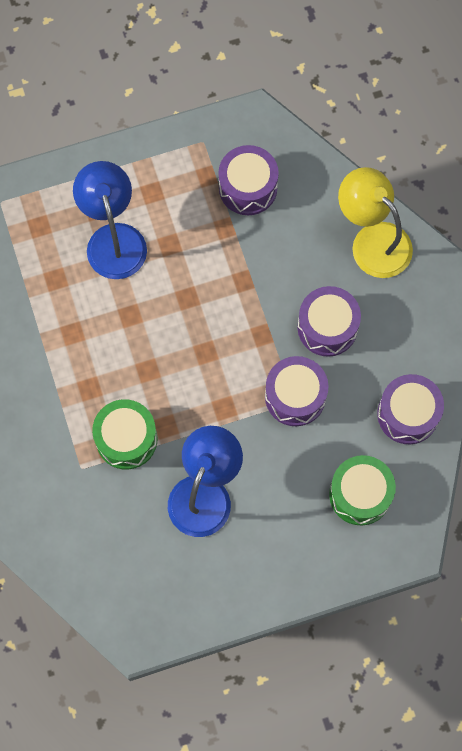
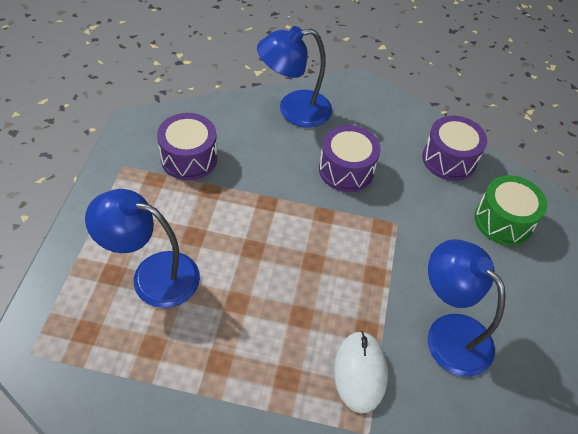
camera: 65 degrees left, 20 degrees down
(126, 439) = (360, 372): green drum -> white mouse
(295, 396) = (393, 220): purple drum -> none
(372, 240) = (294, 110): yellow lamp -> blue lamp

